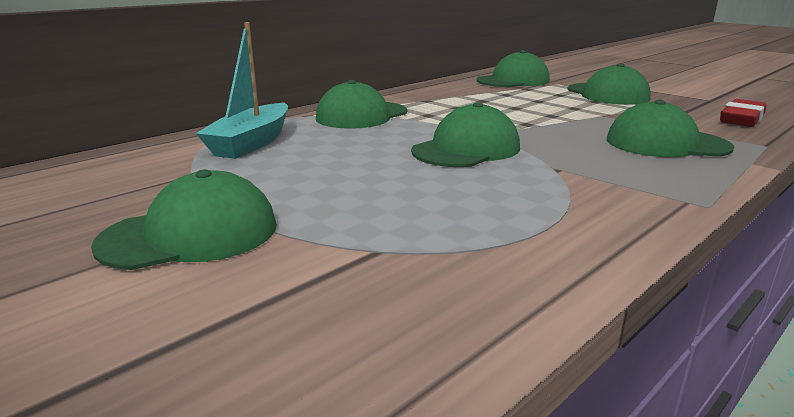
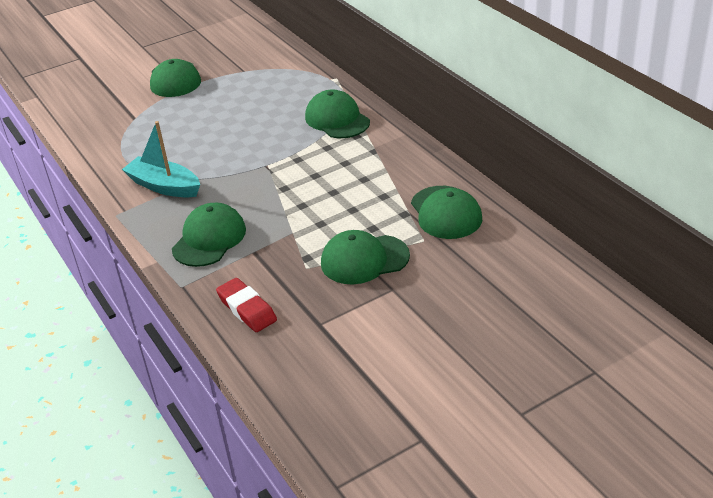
camera: 105 degrees right, 15 degrees up
(251, 143) = (289, 82): turquoise boat -> turquoise boat (164, 186)
(466, 149) = (240, 154): green cap -> none

